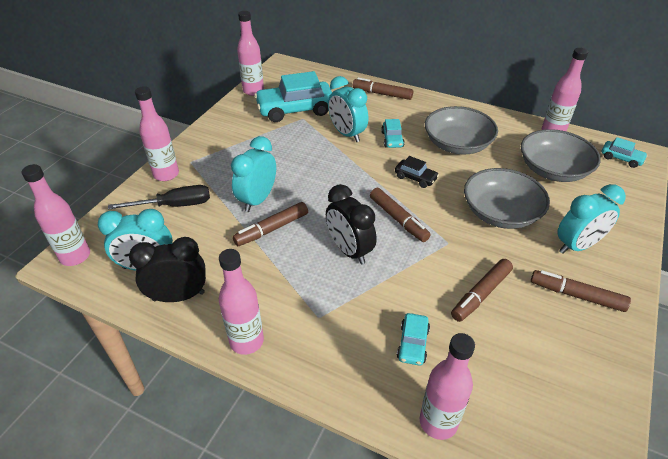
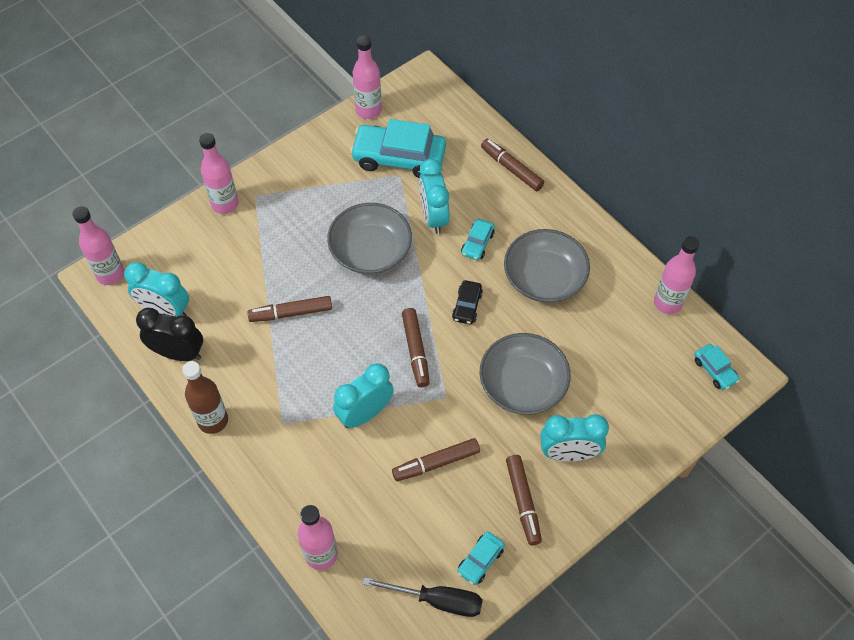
camera: 25 degrees right, 15 degrees up
(174, 205) = (216, 248): black screwdriver -> black screwdriver (437, 600)
(246, 341) = (213, 420): pink bottle -> brown bottle
(257, 200) = (295, 272): turquoise clock -> turquoise clock (365, 413)
(349, 250) = (347, 367): black clock -> none
(413, 343) = (345, 482): turquoise car -> turquoise car (480, 560)
(415, 178) = (467, 306): black car -> black car turned 45 degrees clockwise
(553, 170) = (623, 354): grey bowl -> grey bowl (370, 251)
(576, 295) = (523, 502): brown marker -> brown marker turned 150 degrees counterclockwise

